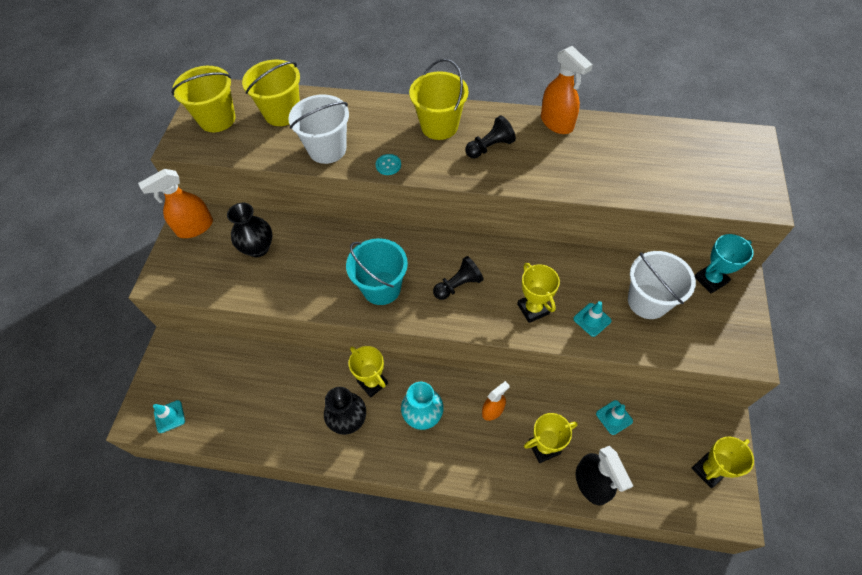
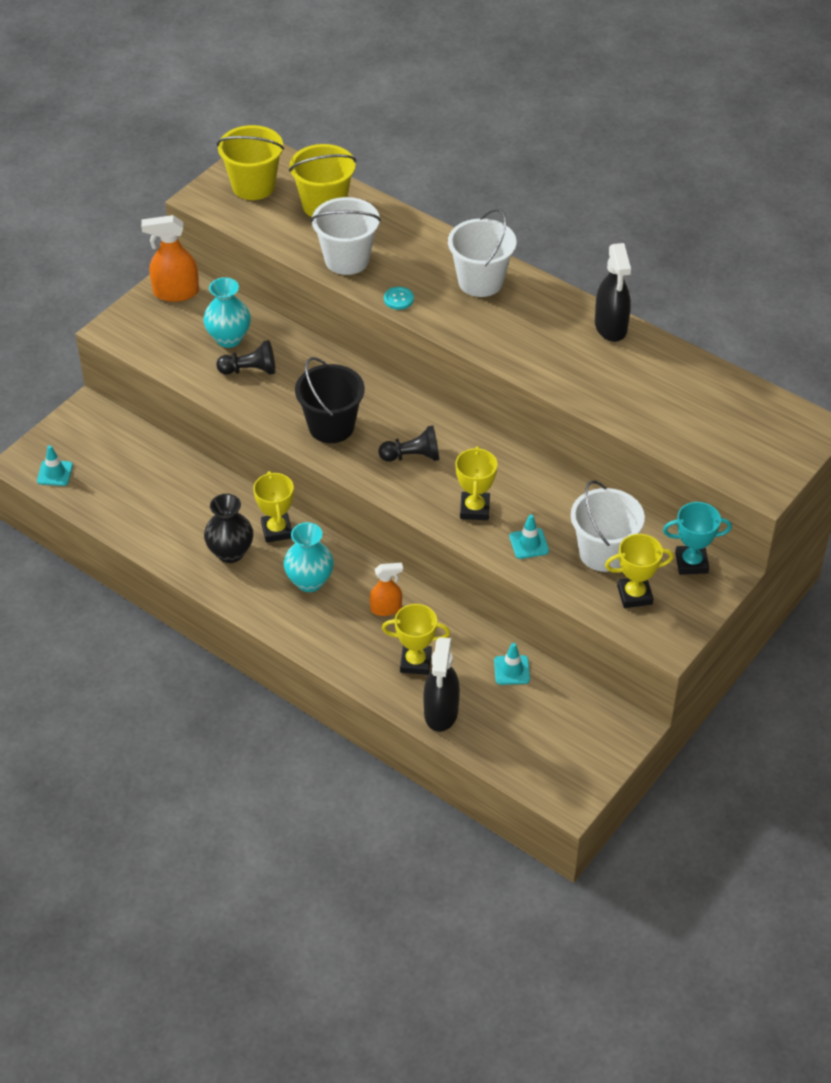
camera: 25 degrees right, 10 degrees down
(258, 248) = (229, 338): black vase -> turquoise vase
(381, 288) = (331, 426): turquoise bucket -> black bucket
(439, 126) = (480, 281): yellow bucket -> white bucket
(490, 147) = (518, 323): black pawn -> black pawn (250, 370)
(557, 123) = (611, 327): orange spray bottle -> black spray bottle
(708, 470) = (575, 756): yellow trophy -> yellow trophy (634, 595)

